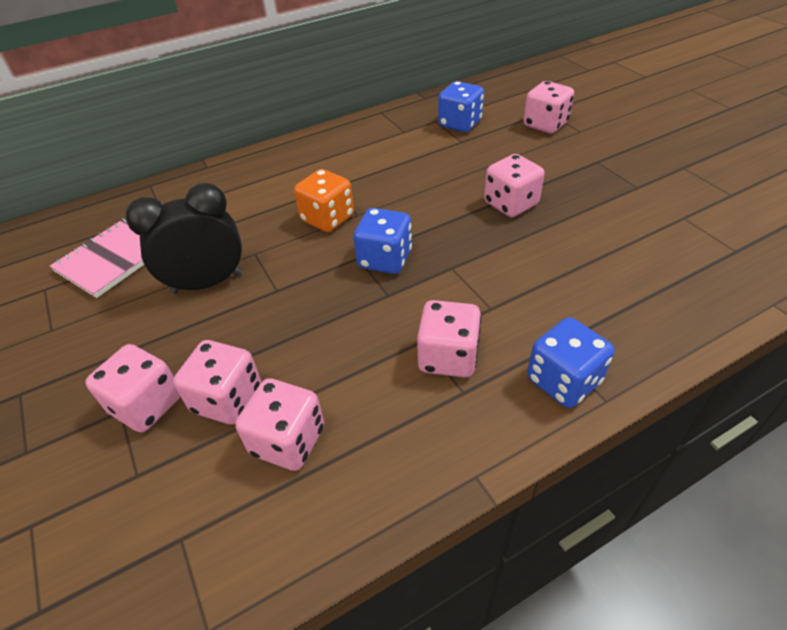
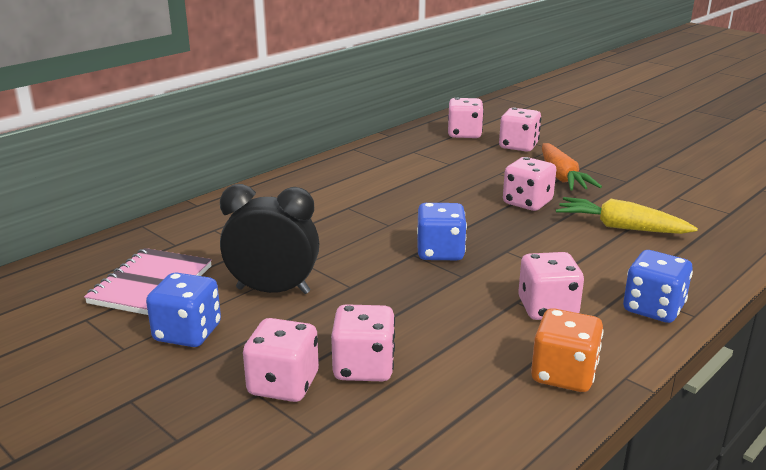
camera: 20 degrees left, 20 degrees down
(207, 283) = (273, 290): black clock -> black clock turned 45 degrees clockwise
(288, 441) = (445, 384): pink dice -> pink dice (464, 134)
(327, 218) = (361, 230): orange dice -> orange dice (563, 374)
(460, 124) = (439, 151): blue dice -> blue dice (187, 333)
(567, 173) = (562, 177): none -> orange carrot
(593, 253) = (621, 227): none -> yellow carrot

